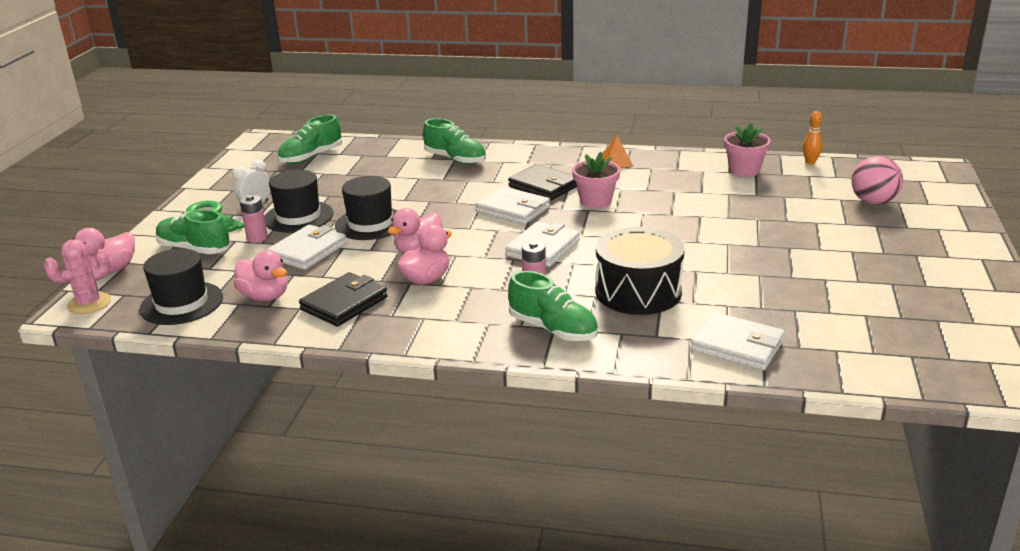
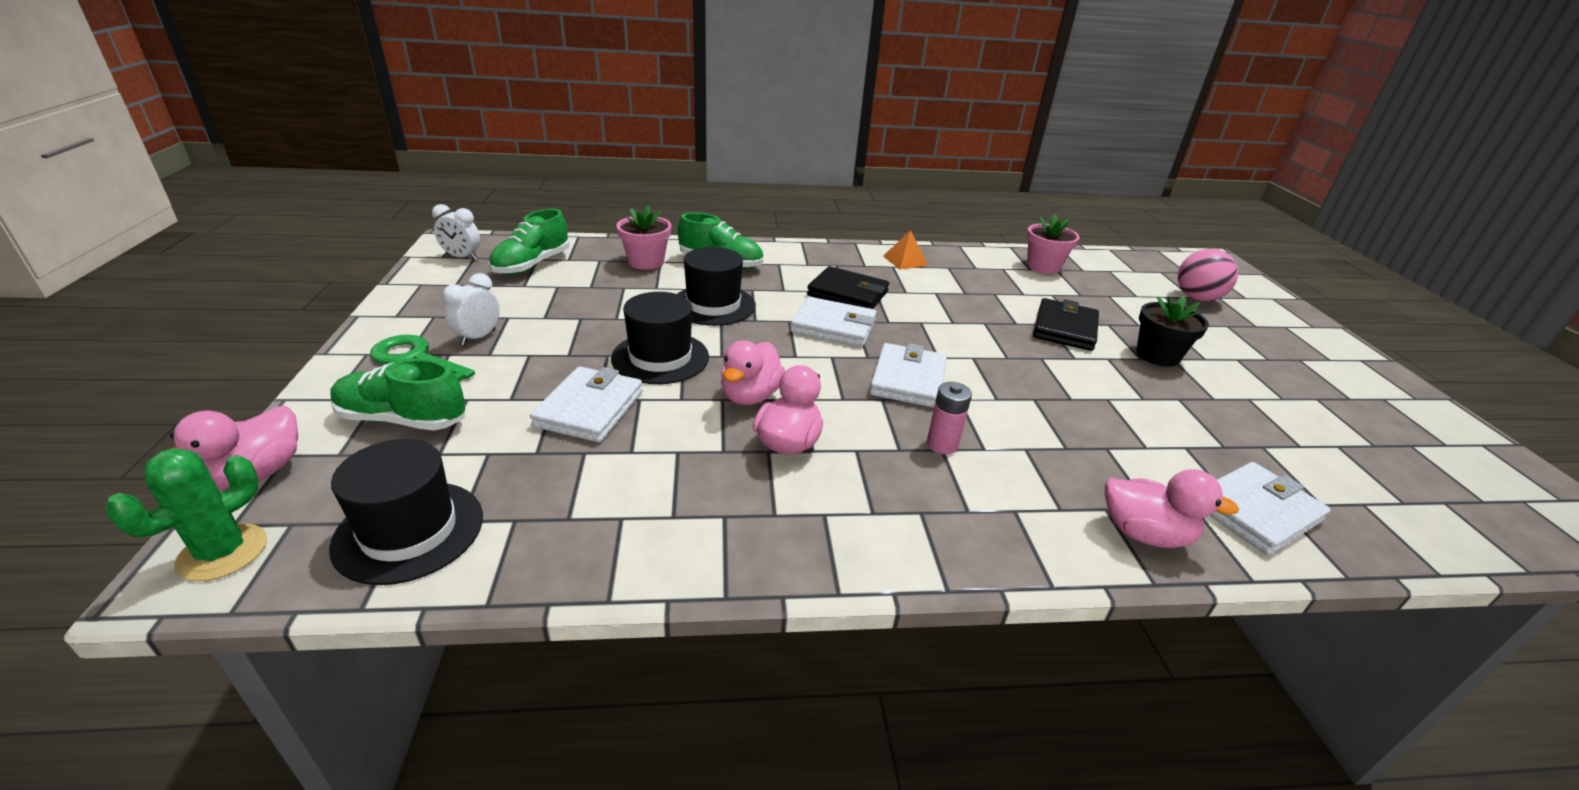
camera: 20 degrees left, 5 degrees up
(89, 303) = (223, 552): pink cactus -> green cactus
(257, 238) = (501, 392): pink battery -> none
(264, 150) = (462, 257): none -> white clock
(265, 296) = (554, 500): pink duck -> pink duck (1144, 534)
(298, 217) = (551, 353): black hat -> black hat (713, 305)
(344, 303) = (690, 500): black wallet -> black wallet (1064, 328)
(553, 329) = (1016, 512): green shoe -> none
(595, 201) = (921, 310): pink flower pot -> pink flower pot (646, 262)
(638, 292) = (1070, 437): black drum -> none
(737, 346) = (1255, 512): white wallet -> white wallet turned 45 degrees counterclockwise
(776, 244) = (1157, 355): none -> black flower pot
(810, 162) = (1096, 256): orange bowling pin -> none

